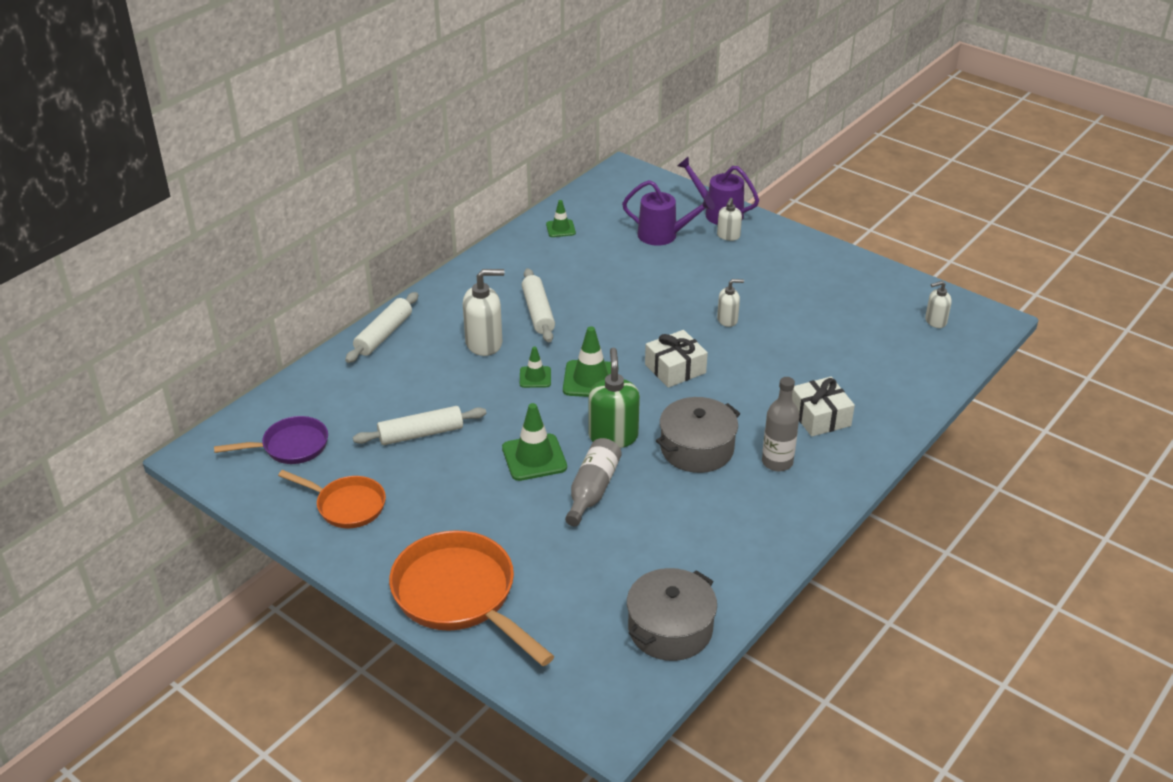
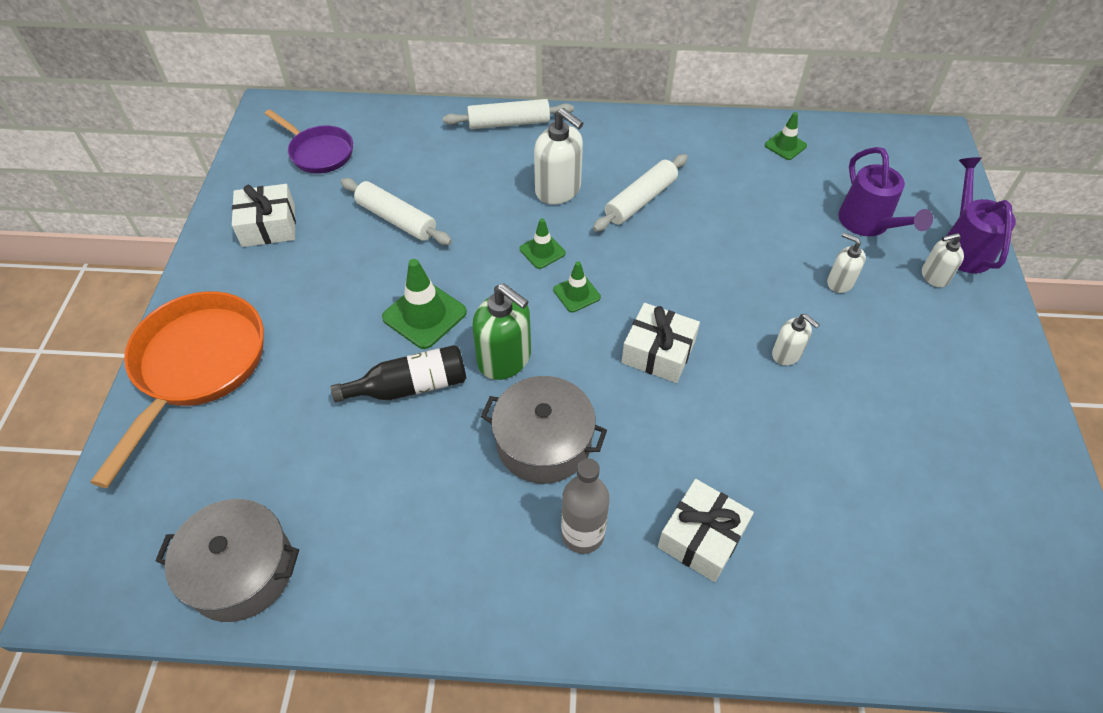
camera: 55 degrees right, 15 degrees up
(346, 505) = (269, 226): orange pan -> white gift
(590, 379) = (576, 293): green traffic cone -> green traffic cone, size x0.59
(592, 490) = (410, 386): grey bottle -> black bottle
(613, 436) = (505, 359): green soap dispenser -> green soap dispenser turned 75 degrees clockwise
(935, 321) = (1021, 578): white soap dispenser -> white soap dispenser (839, 282)

